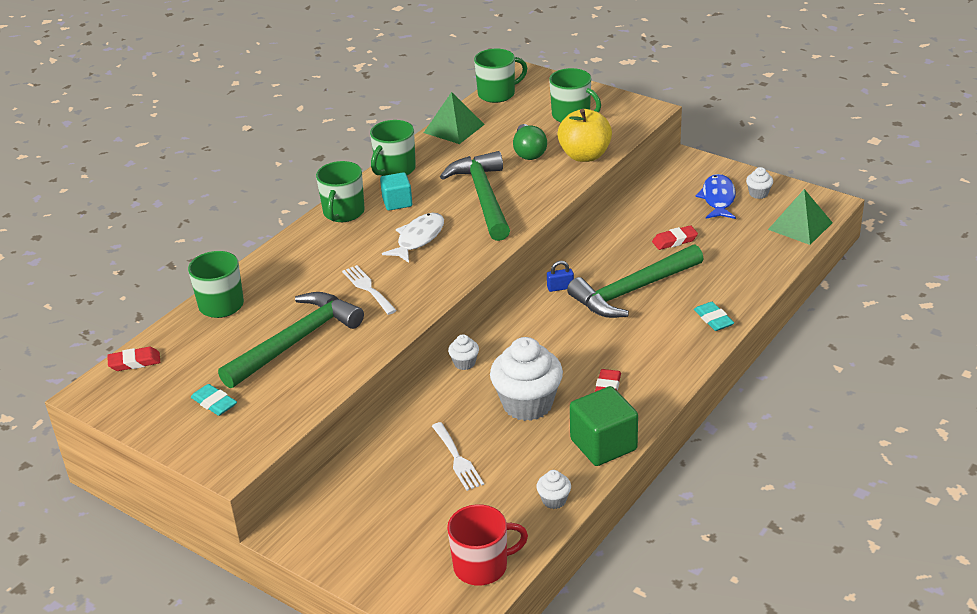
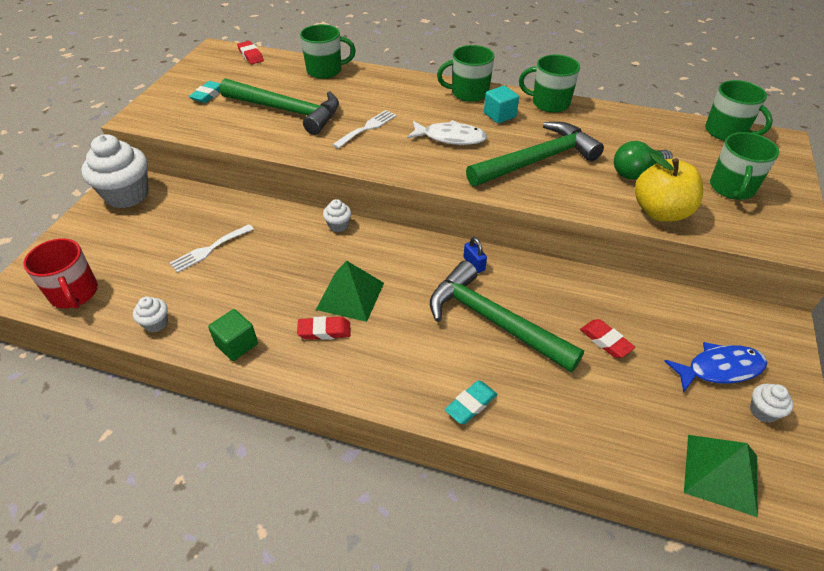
camera: 70 degrees right, 10 degrees up
(454, 128) = (642, 119): green pyramid -> green pyramid (350, 296)
(527, 404) = (289, 277): white cupcake -> white cupcake (127, 195)
(603, 444) = (237, 344): green cube -> green cube, size x0.62

